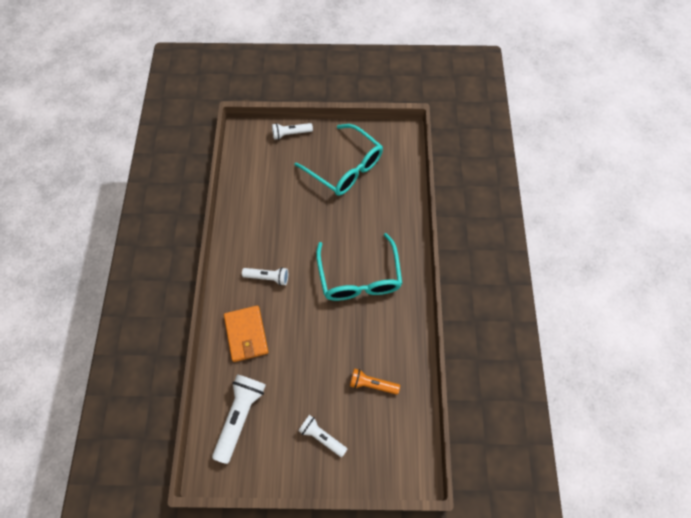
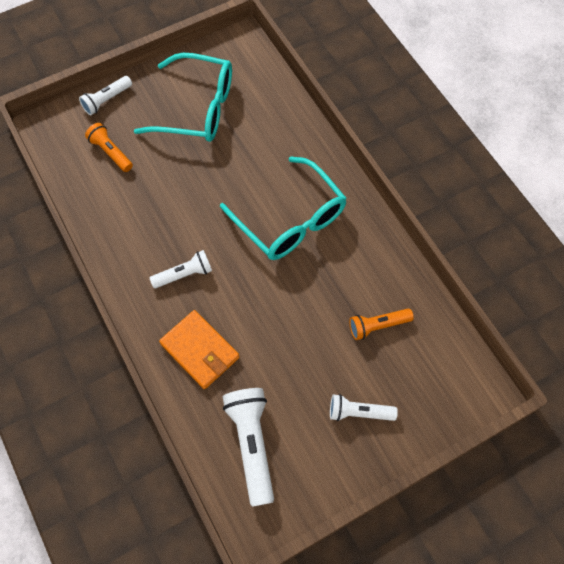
camera: 30 degrees left, 0 degrees up
(272, 170) = (111, 152): none -> orange flashlight

